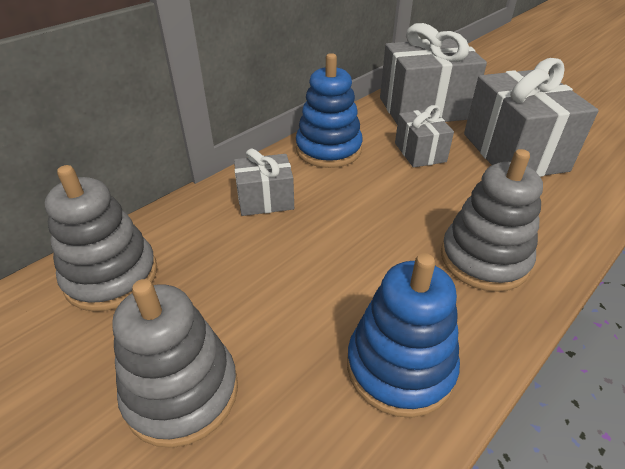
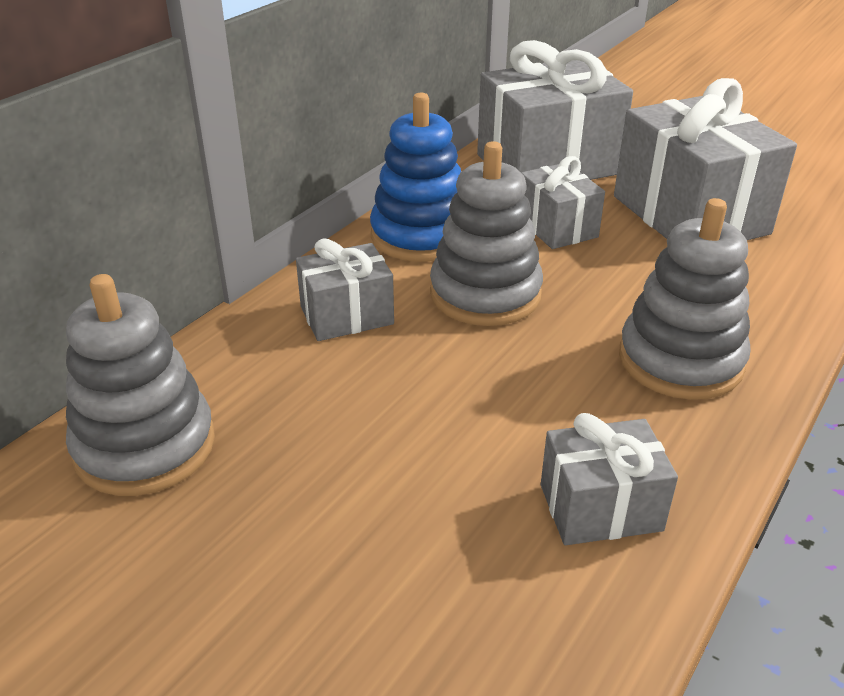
camera: 10 degrees left, 5 degrees down
(182, 392) = (307, 580): grey stacking toy -> grey stacking toy (485, 294)
(400, 367) = (600, 507): blue stacking toy -> grey gift

